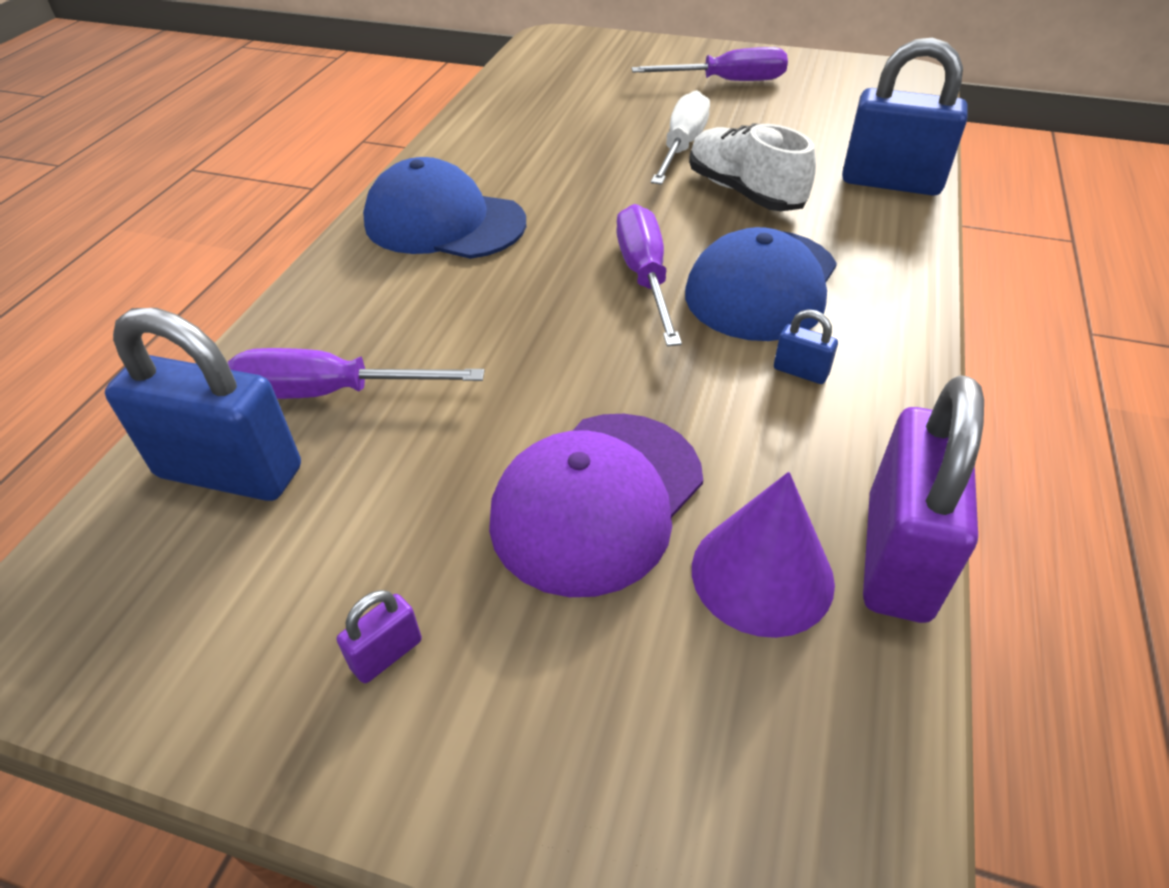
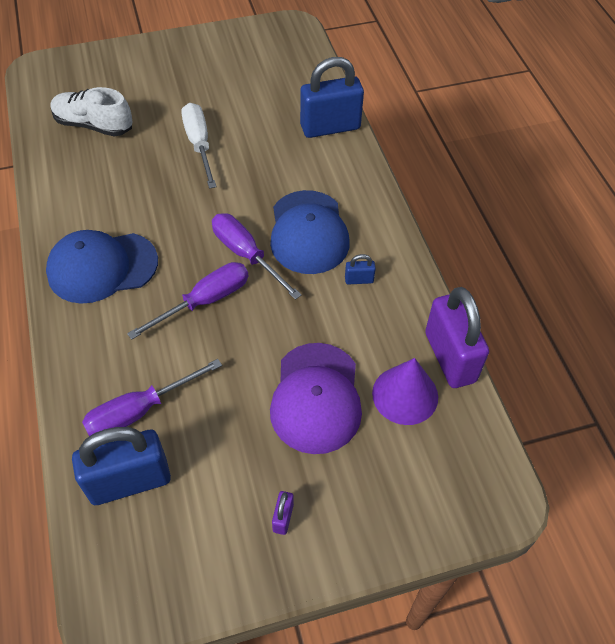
camera: 35 degrees left, 10 degrees up
(727, 82) = (188, 73): purple screwdriver -> purple screwdriver (205, 301)
(744, 192) = (258, 168): white shoe -> white shoe (94, 125)

